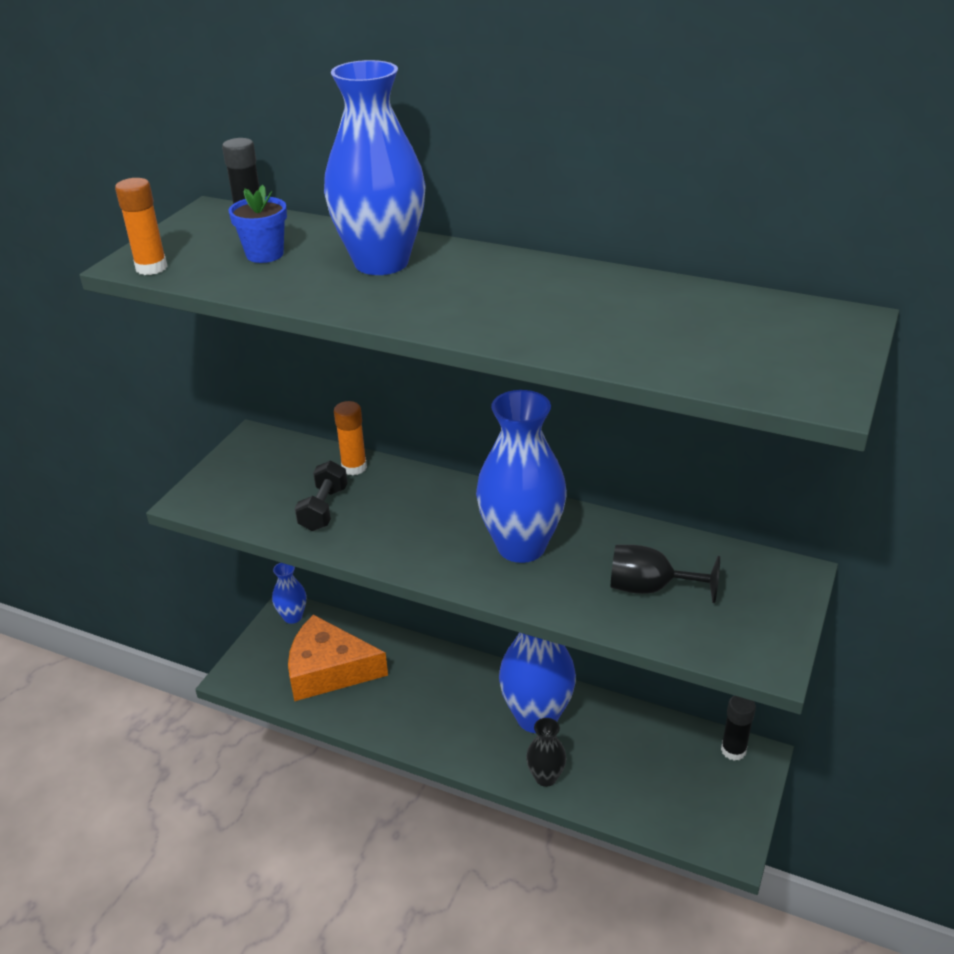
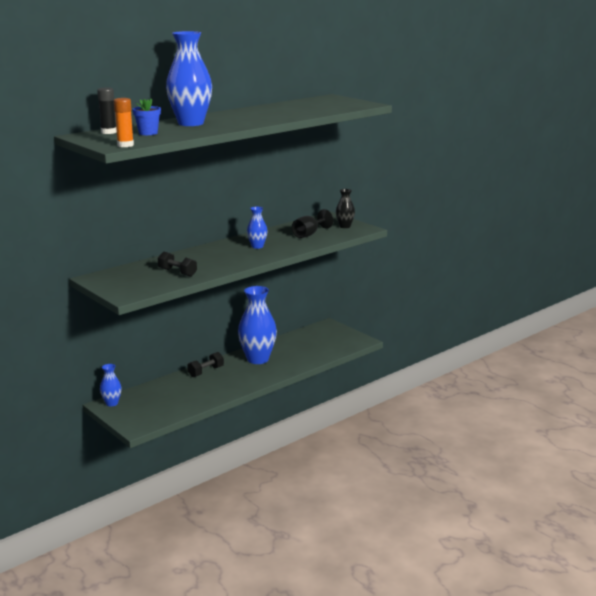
camera: 65 degrees left, 15 degrees down
(328, 670) = (166, 401): orange cheese -> none
(354, 467) = (154, 263): orange glue stick -> none
(448, 671) = (206, 372): none -> black dumbbell
(521, 546) = (257, 246): blue vase -> blue vase, size x0.50
(545, 777) = (292, 365): black vase -> black vase (345, 226)
(733, 750) = (319, 327): black glue stick -> none

